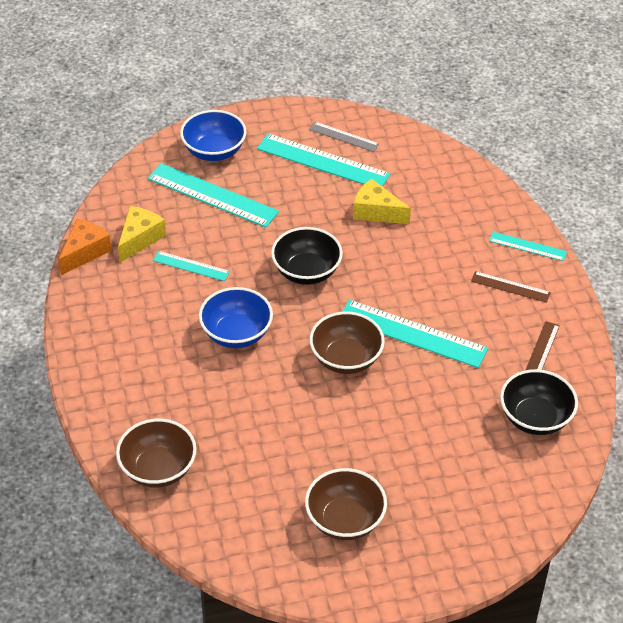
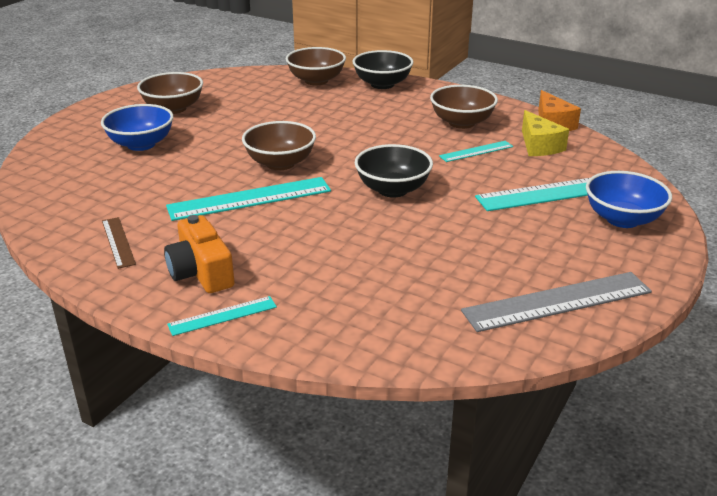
camera: 135 degrees right, 15 degrees down
(144, 304) = (462, 123): none -> brown bowl
(236, 334) = (377, 139): blue bowl -> blue bowl (141, 144)
(323, 161) = (530, 268): turquoise ruler -> none
(344, 137) = (557, 301): grey ruler -> grey ruler, size x1.87
(376, 212) = (411, 257): yellow cheese -> none
(510, 287) = (201, 272): brown ruler -> orange camera
(535, 418) = (82, 202): black bowl -> black bowl (382, 84)

